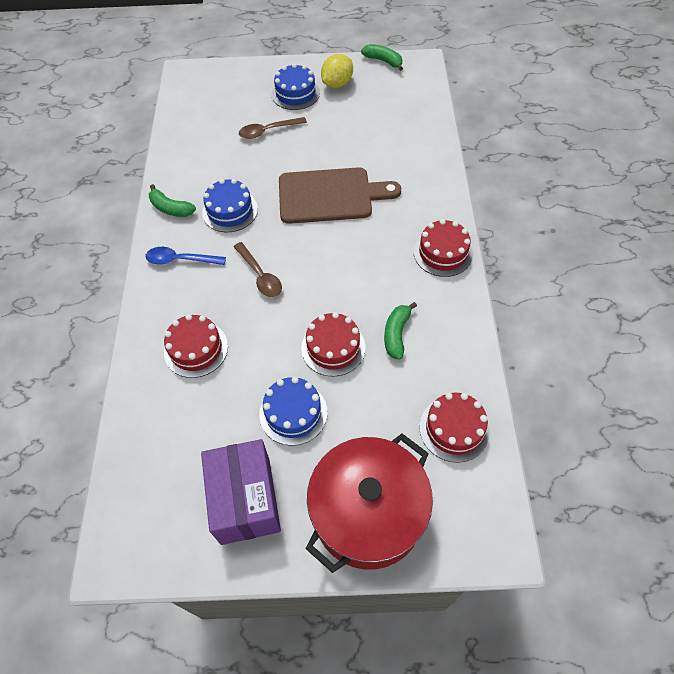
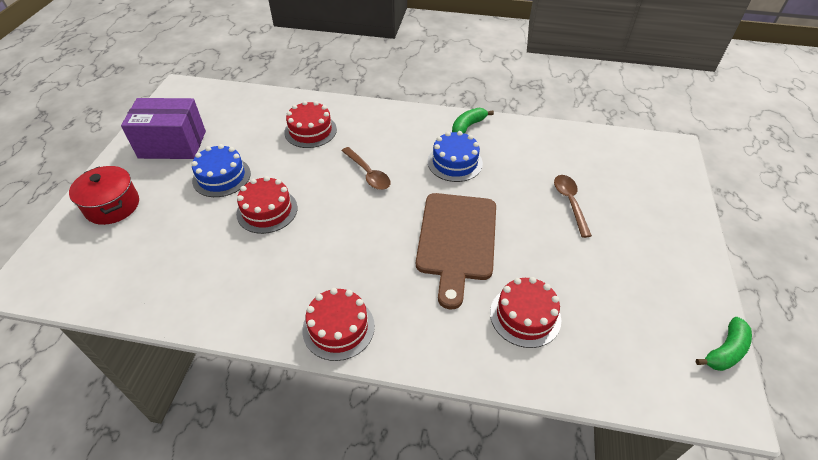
camera: 100 degrees right, 10 degrees down
(180, 260) = (405, 128): blue spoon -> none
(260, 275) = (368, 174): brown spoon -> brown spoon turned 105 degrees counterclockwise
(295, 93) = (640, 236): blue cake -> none
(337, 84) = (663, 282): yellow lemon -> none
(368, 513) = (112, 206): red pot -> red pot, size x0.60
(396, 334) = (256, 259): green banana -> none
(454, 429) = (135, 279): red cake -> red cake (525, 316)

